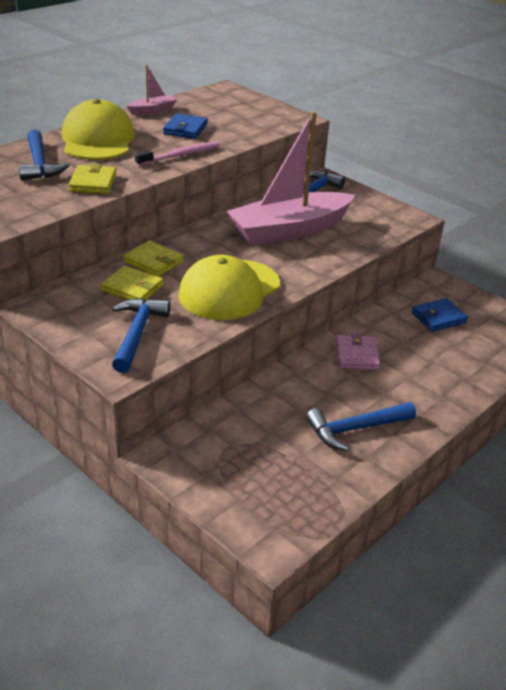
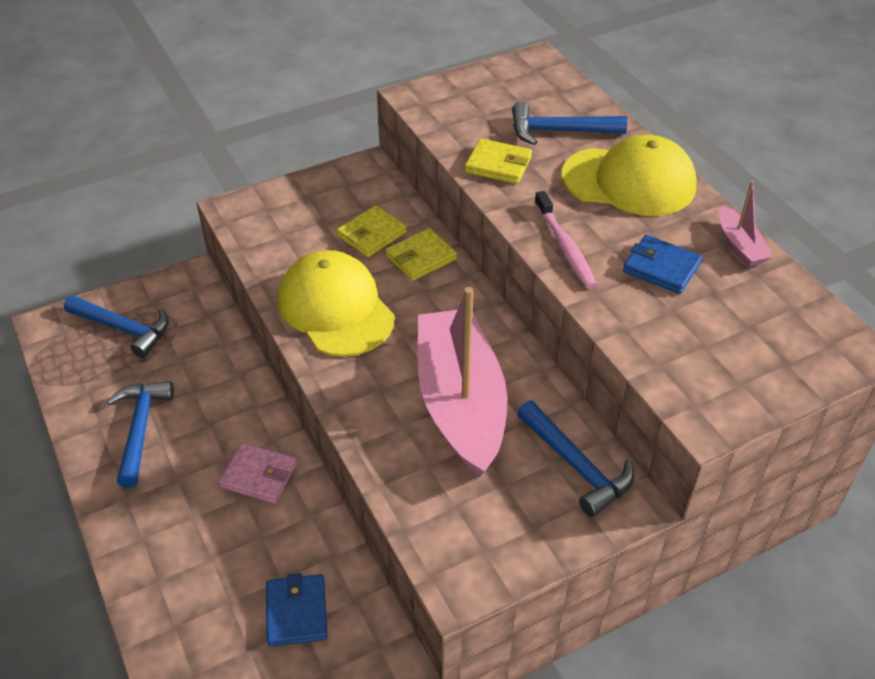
camera: 110 degrees right, 10 degrees up
(137, 333) = (288, 226): blue hammer -> blue hammer (124, 329)

